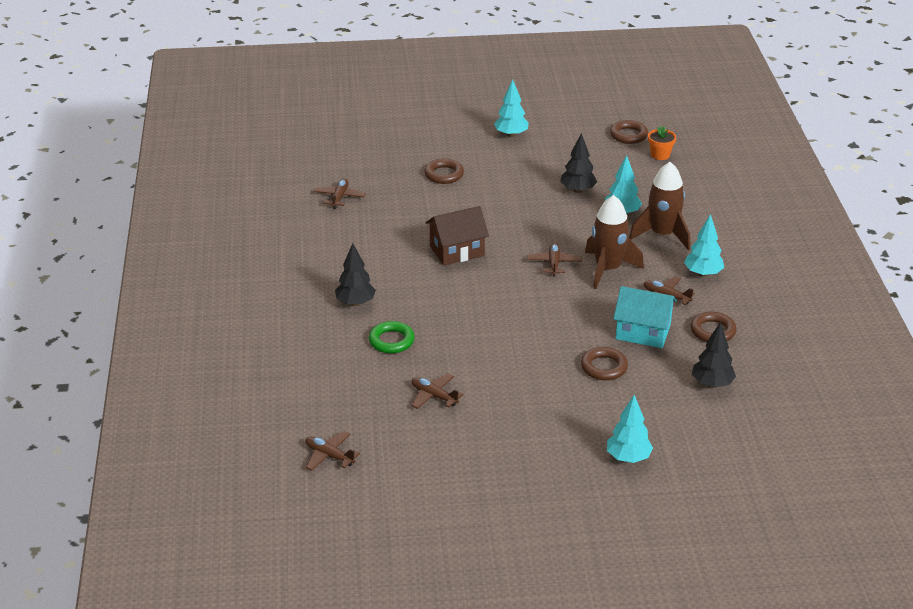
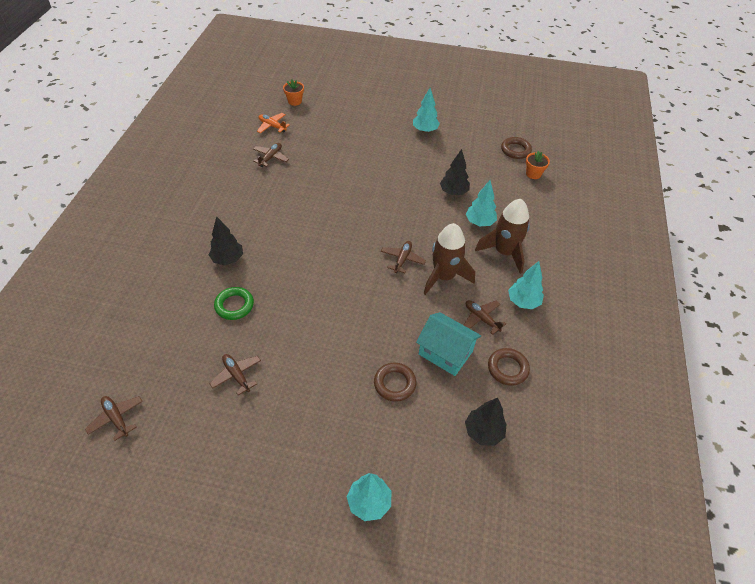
camera: 15 degrees right, 15 degrees up
(319, 165) = (272, 126): none -> orange plane
(330, 133) = (294, 101): none -> orange flower pot
(444, 174) = (357, 155): brown ring -> none
(457, 251) = (331, 228): brown house -> none

